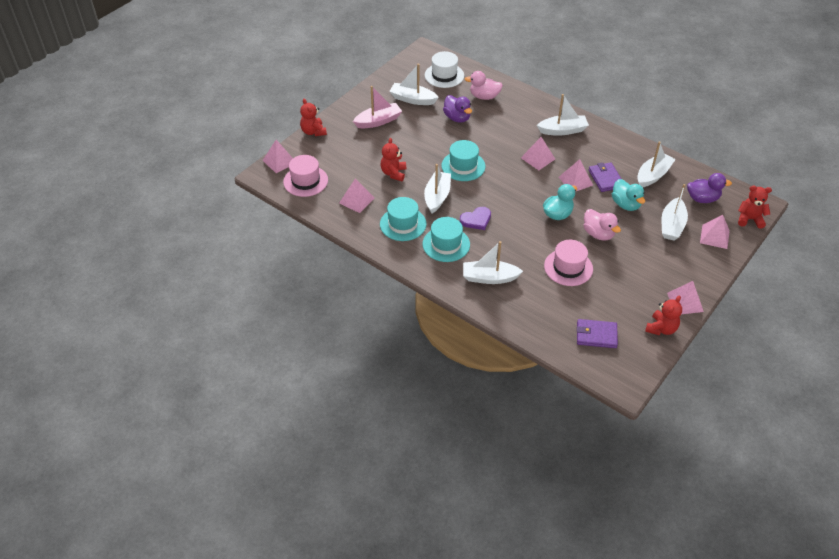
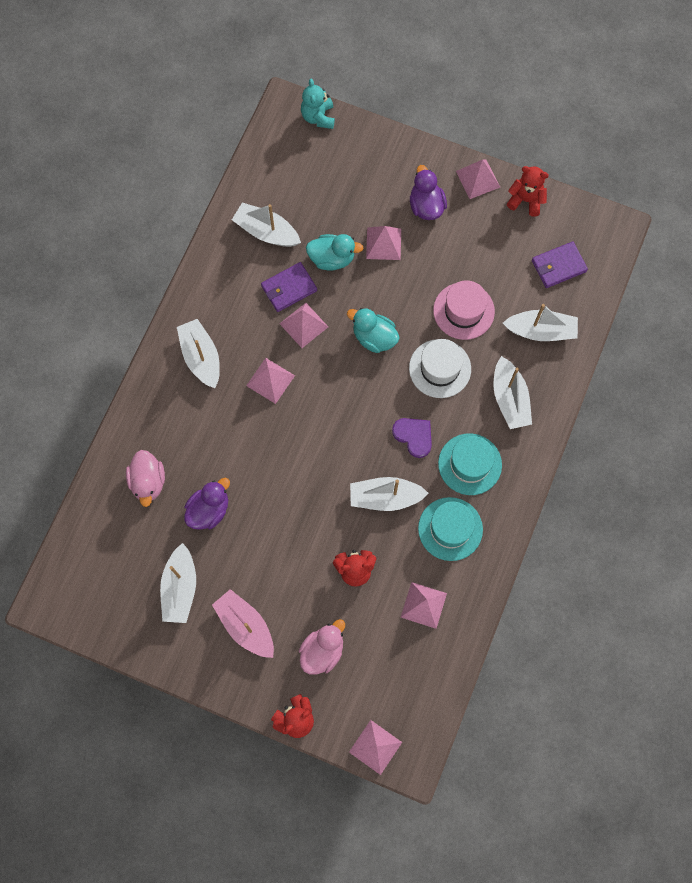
camera: 105 degrees left, 25 degrees up
(305, 181) = (406, 691): pink hat -> none
(444, 75) = (108, 555): white hat -> white hat (440, 368)
(463, 166) = (313, 477): turquoise hat -> none
(596, 335) = (558, 266): purple wallet -> purple wallet turned 75 degrees clockwise
(598, 234) = (395, 284): pink duck -> pink duck (322, 651)
(625, 204) = (332, 258): turquoise duck -> turquoise duck turned 45 degrees clockwise
(672, 225) = (355, 202): white boat -> white boat (541, 331)
(702, 199) = (295, 171): purple duck -> purple duck (426, 206)
(714, 236) = (360, 154): pink pyramid -> pink pyramid (383, 243)
(749, 219) = (318, 117): red teddy bear -> turquoise teddy bear

